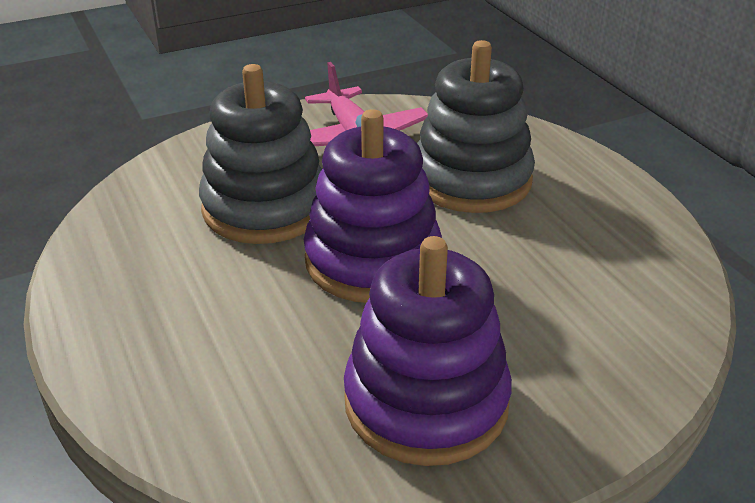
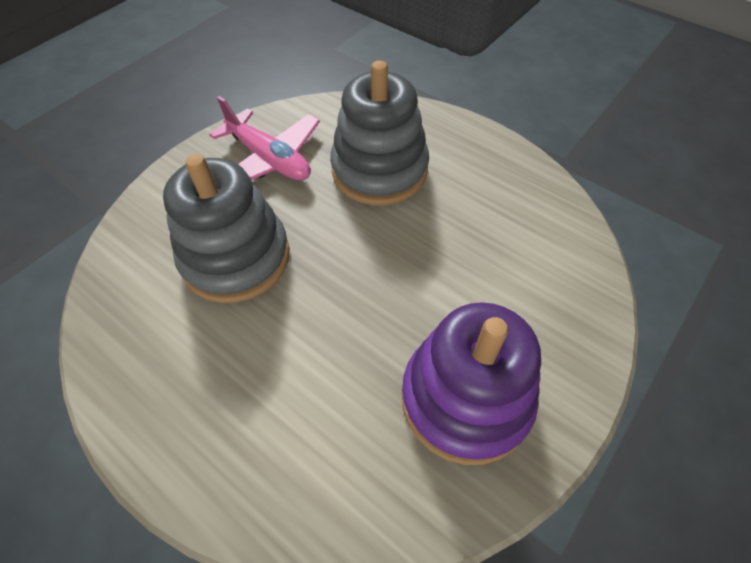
camera: 25 degrees left, 20 degrees up
(372, 260) = (351, 278): purple stacking toy -> none

